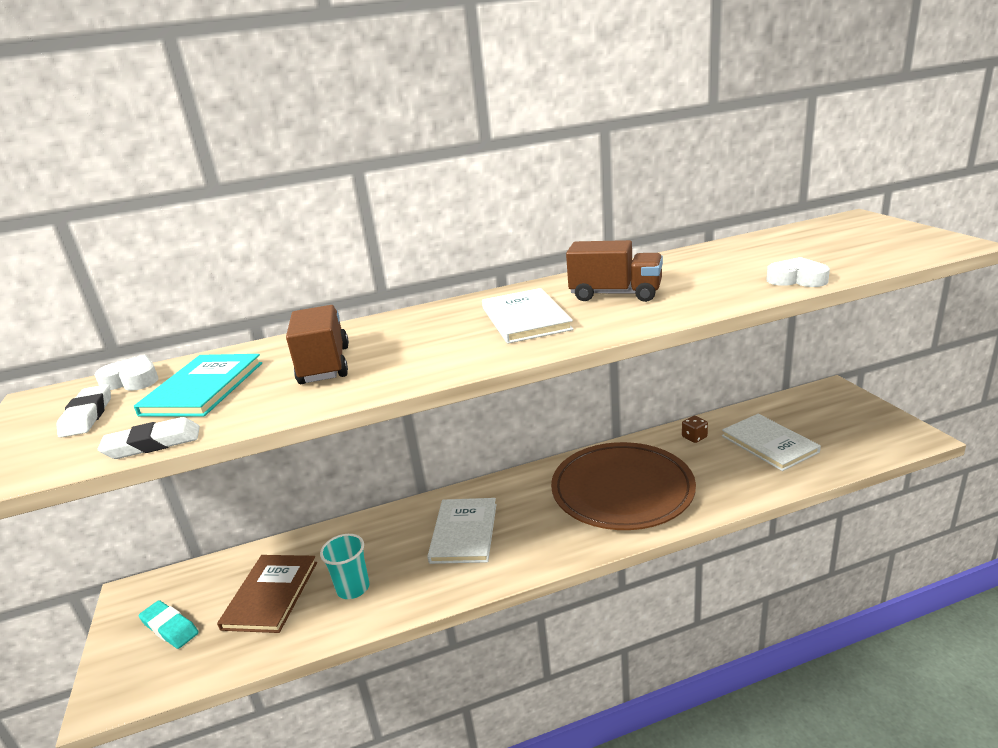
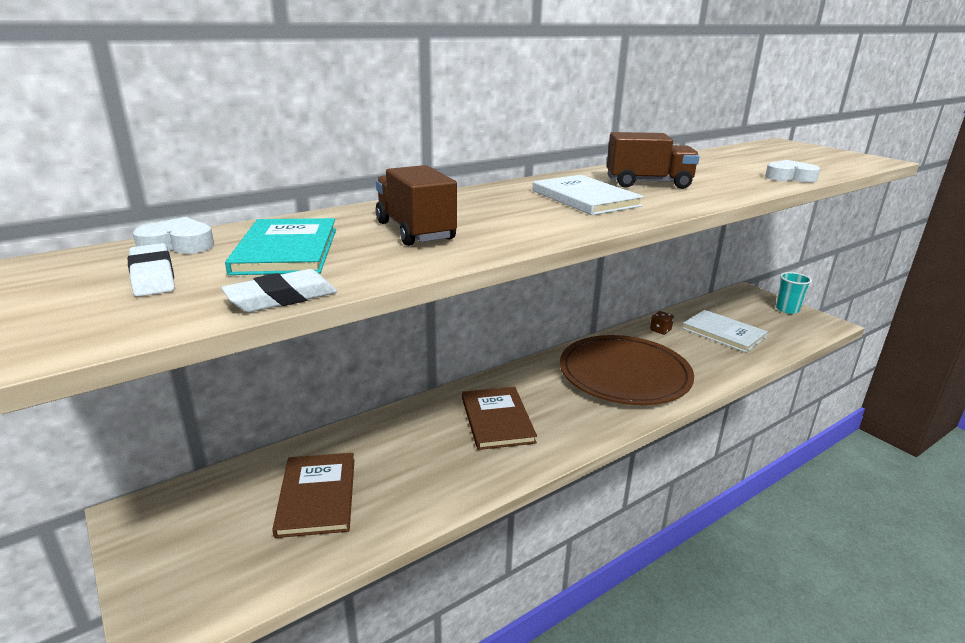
camera: 20 degrees left, 0 degrees up
(170, 628) = (207, 543): turquoise eraser -> none
(353, 588) = (409, 480): turquoise cup -> turquoise cup (787, 309)
(464, 532) = (497, 420): white book -> brown book

